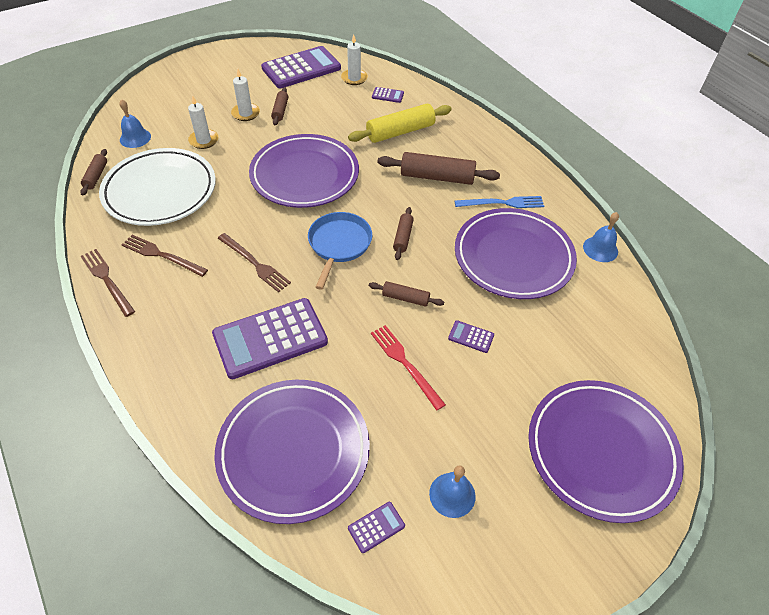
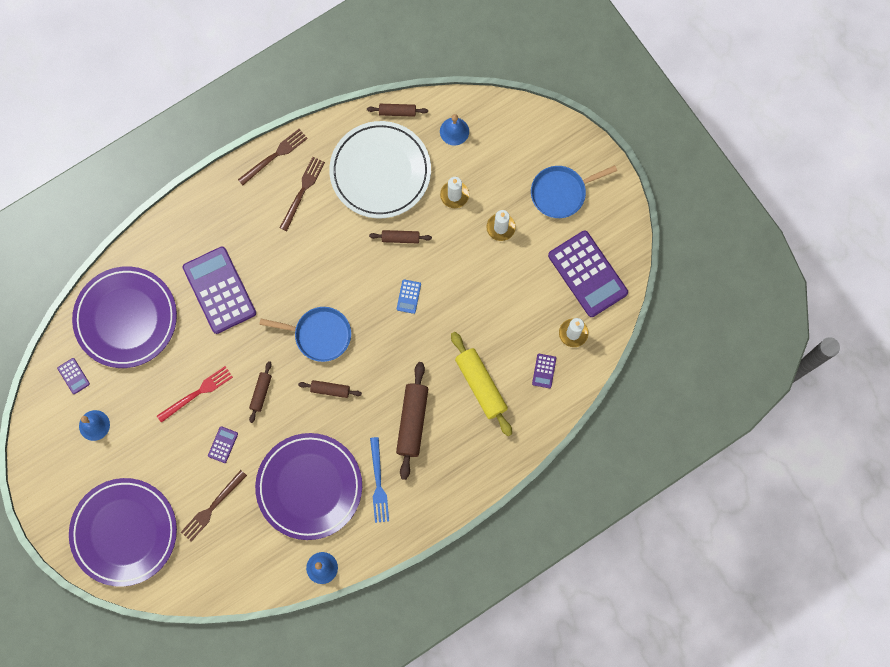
camera: 90 degrees right, 25 degrees up
(221, 78) = (561, 193): none -> blue pan
(255, 263) = (295, 267): brown fork -> brown fork (212, 507)
(280, 111) = (508, 261): brown rolling pin -> brown rolling pin (400, 238)
(305, 175) = (408, 296): purple plate -> blue calculator

